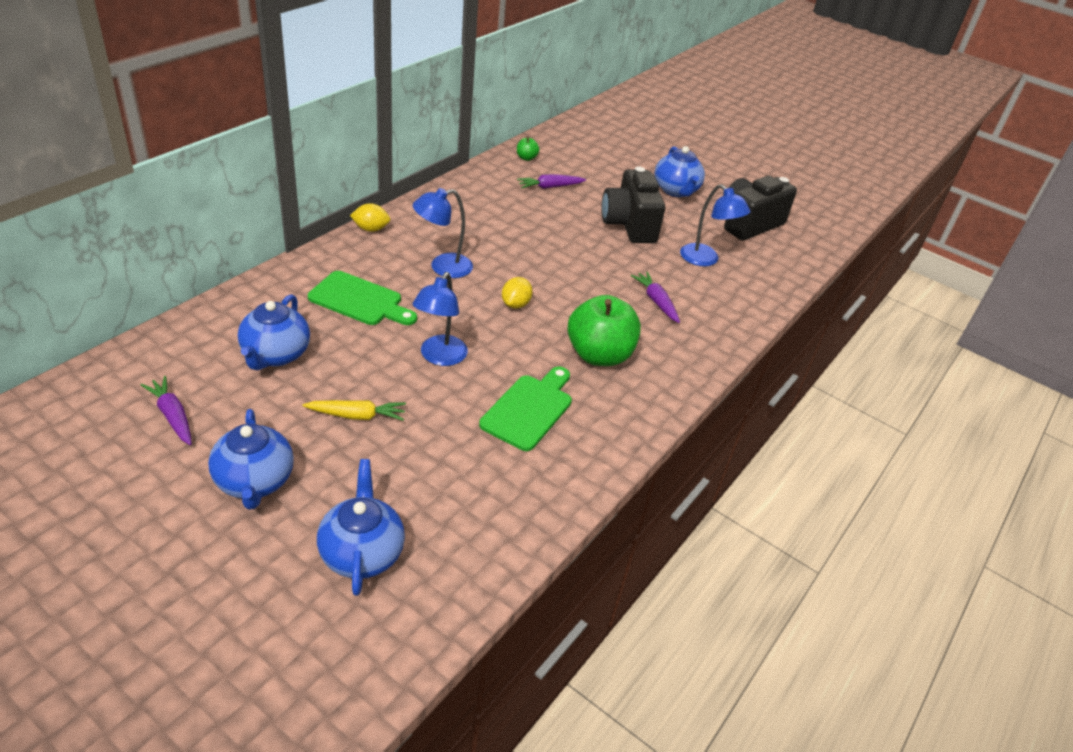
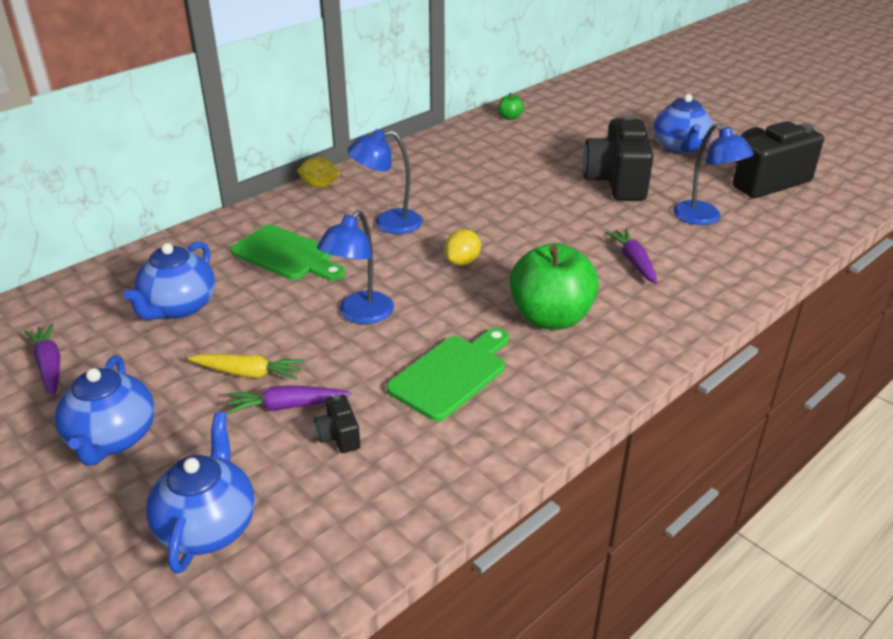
camera: 15 degrees right, 5 degrees down
(450, 469) = (339, 436): none -> black camera
(550, 187) = (530, 145): purple carrot -> purple carrot (287, 406)

